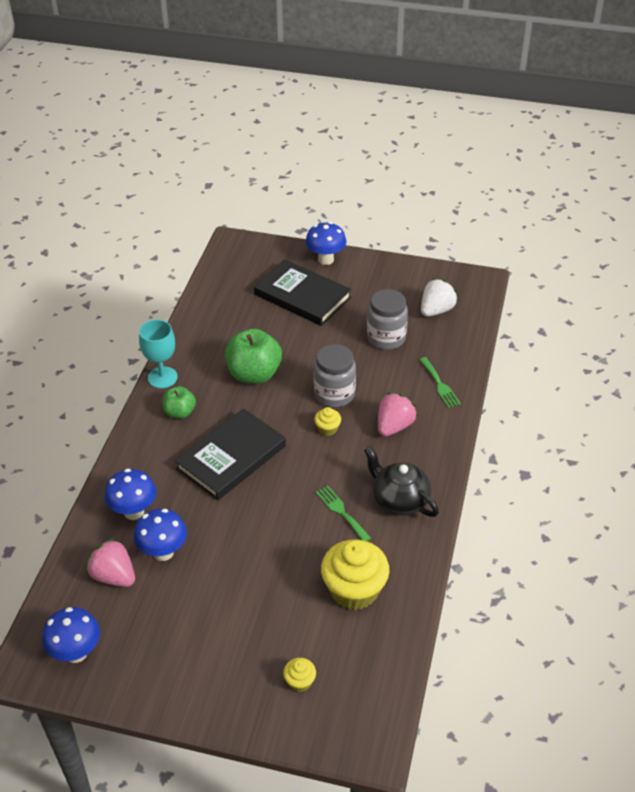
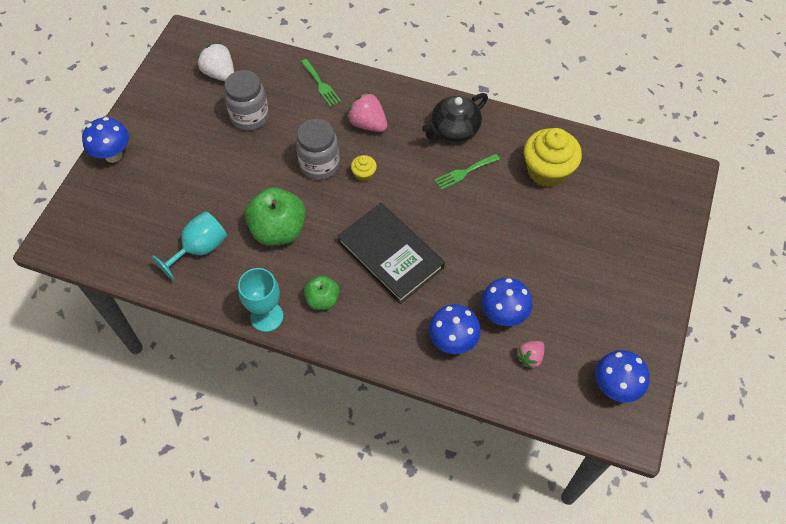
camera: 85 degrees left, 15 degrees up
(114, 576) = (530, 357): pink strawberry -> pink strawberry, size x0.64
(230, 326) = (200, 249): none -> turquoise goblet
(300, 681) = (635, 215): yellow cupcake -> none
(302, 296) = (168, 180): black book -> none
(440, 385) = (321, 85): green fork -> green fork turned 75 degrees clockwise

